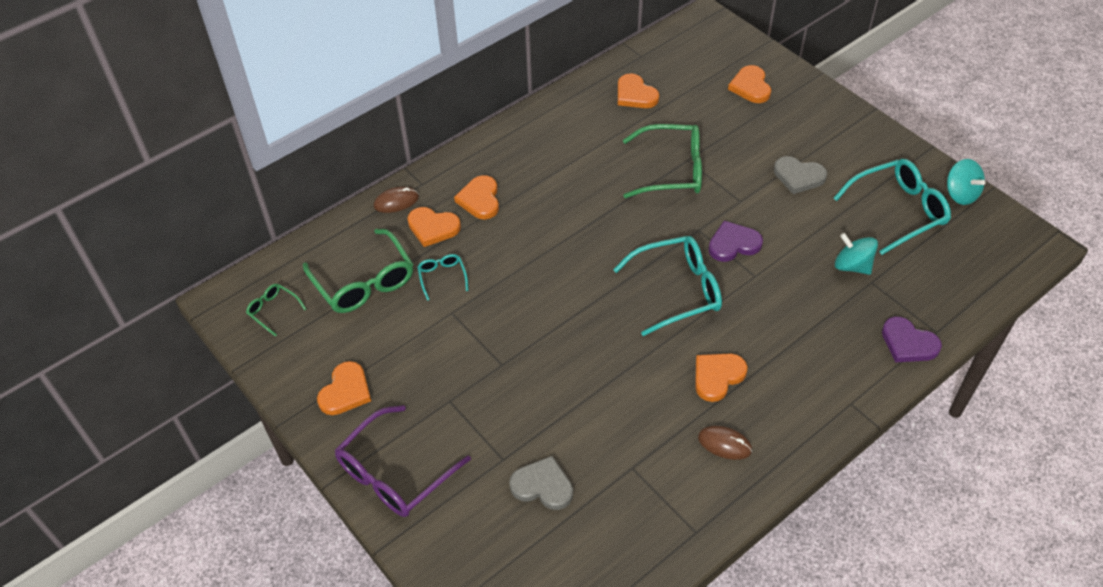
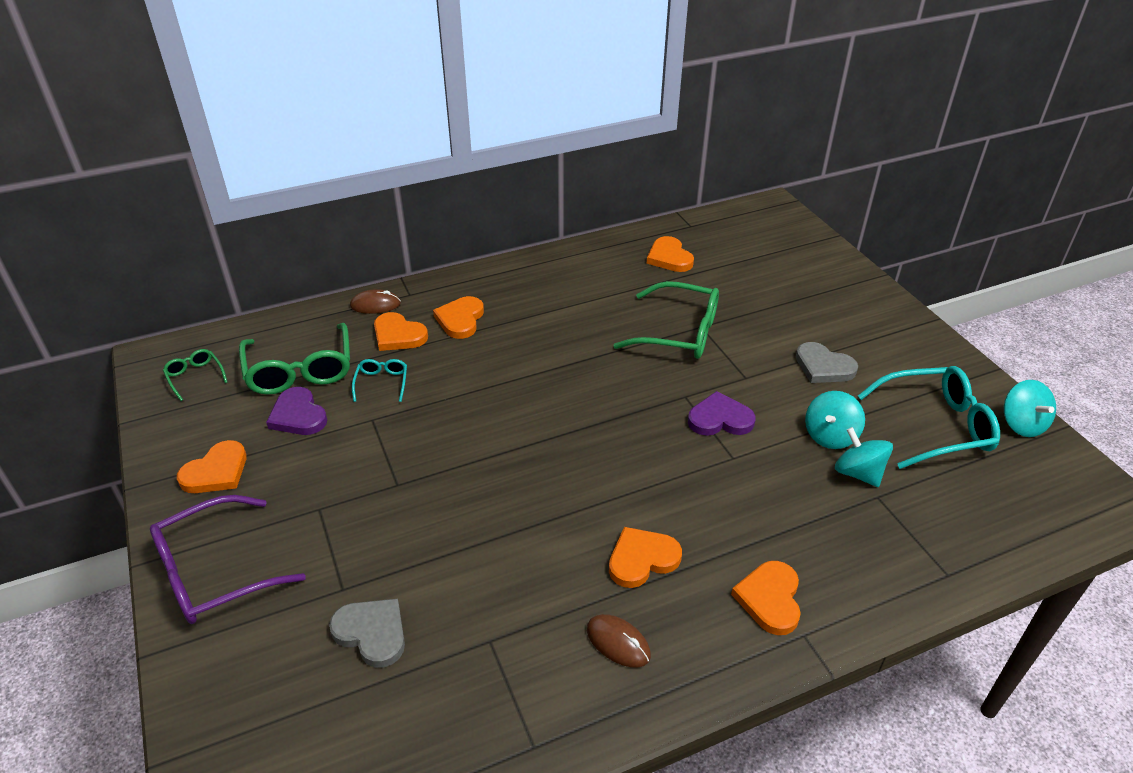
camera: 15 degrees right, 10 degrees down
(677, 290) = (634, 453): turquoise glasses -> none
(750, 87) = (799, 272): orange heart -> orange heart (770, 599)
(822, 238) = (830, 436): none -> turquoise spinning top
(908, 343) = (905, 579): purple heart -> purple heart (298, 415)

